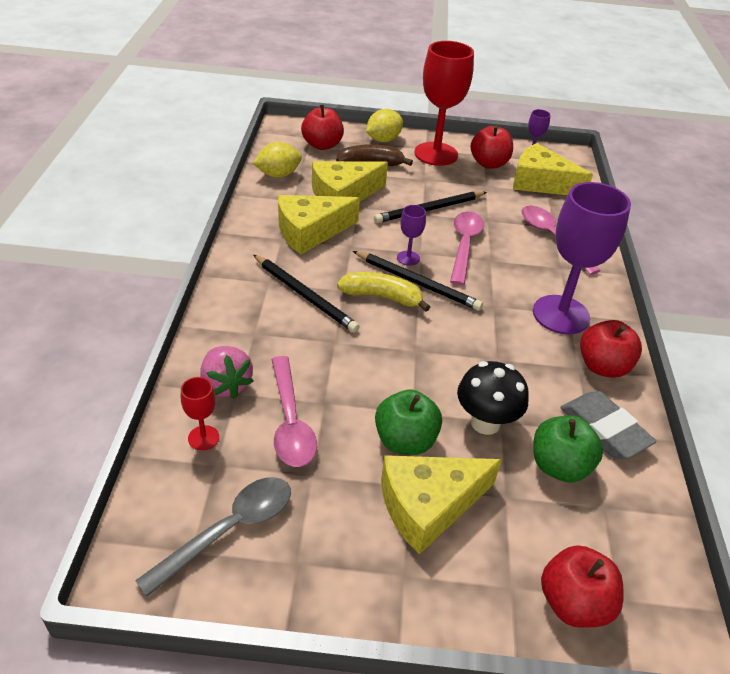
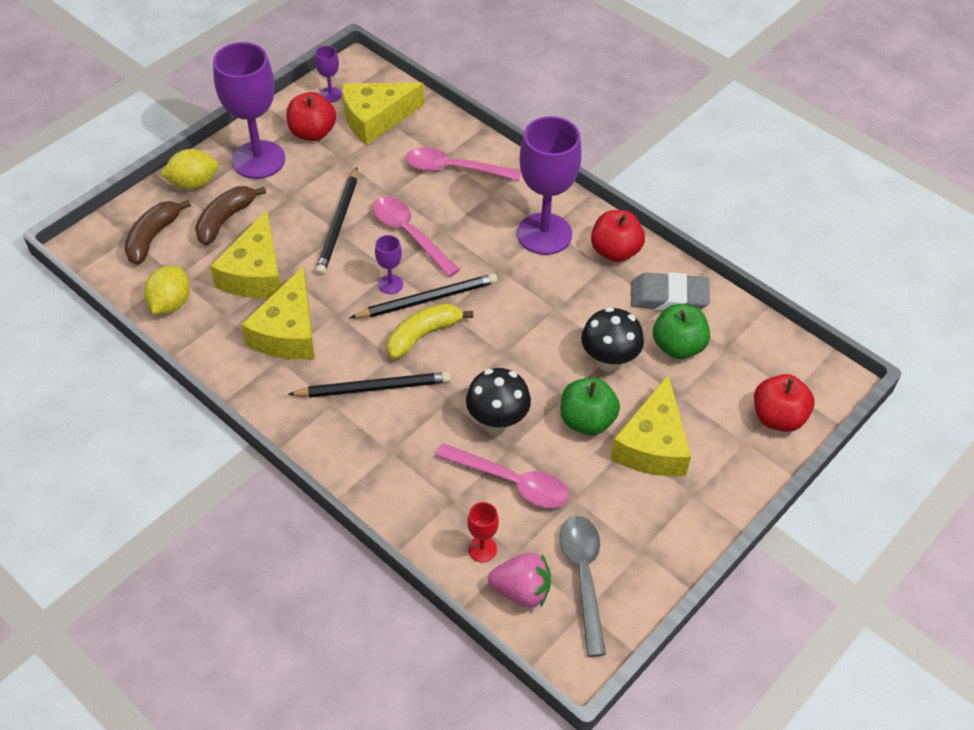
camera: 50 degrees left, 10 degrees up
(226, 385) = (436, 504): pink strawberry -> pink strawberry (522, 590)
(322, 145) = (153, 237): red apple -> brown banana
(344, 381) = (497, 421): none -> black mushroom
(383, 140) = (193, 183): yellow lemon -> yellow lemon turned 75 degrees clockwise
(436, 154) = (258, 160): red goblet -> purple goblet

